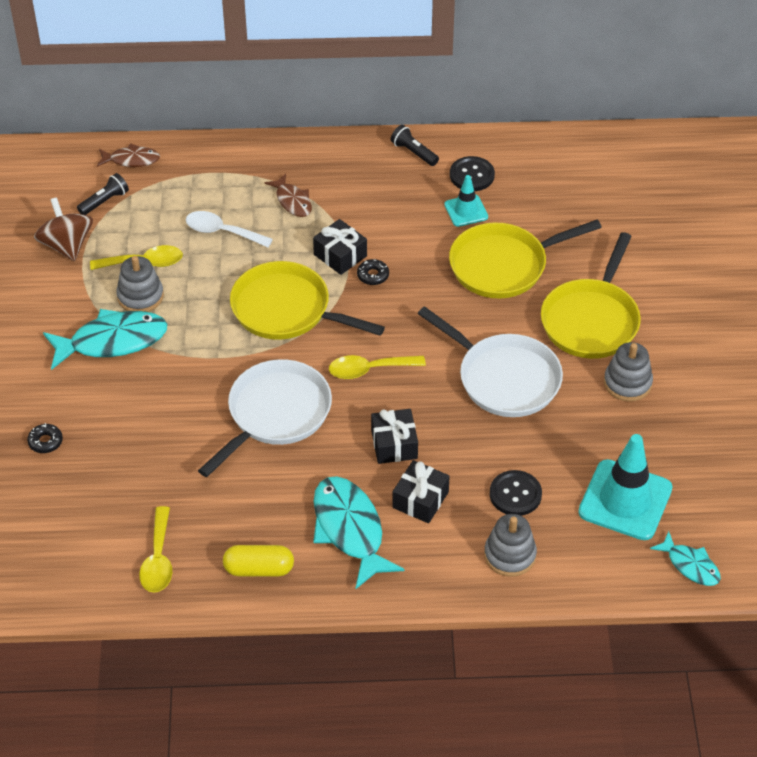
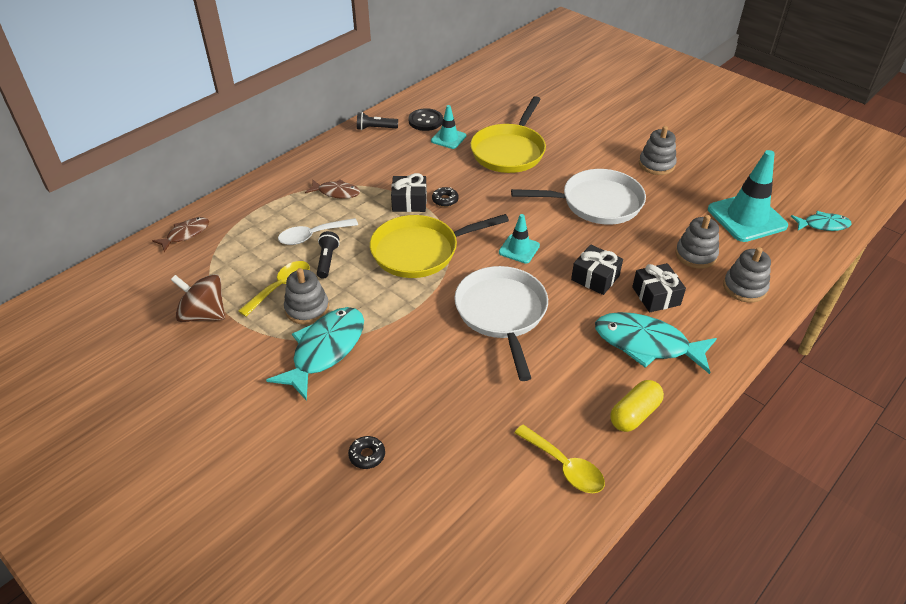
camera: 45 degrees left, 5 degrees down
(105, 201) = (198, 269): black flashlight -> black flashlight (327, 260)
(369, 370) = (519, 249): yellow spoon -> turquoise traffic cone
(515, 494) = (695, 255): black button -> grey stacking toy
(591, 320) = (593, 148): yellow pan -> none

